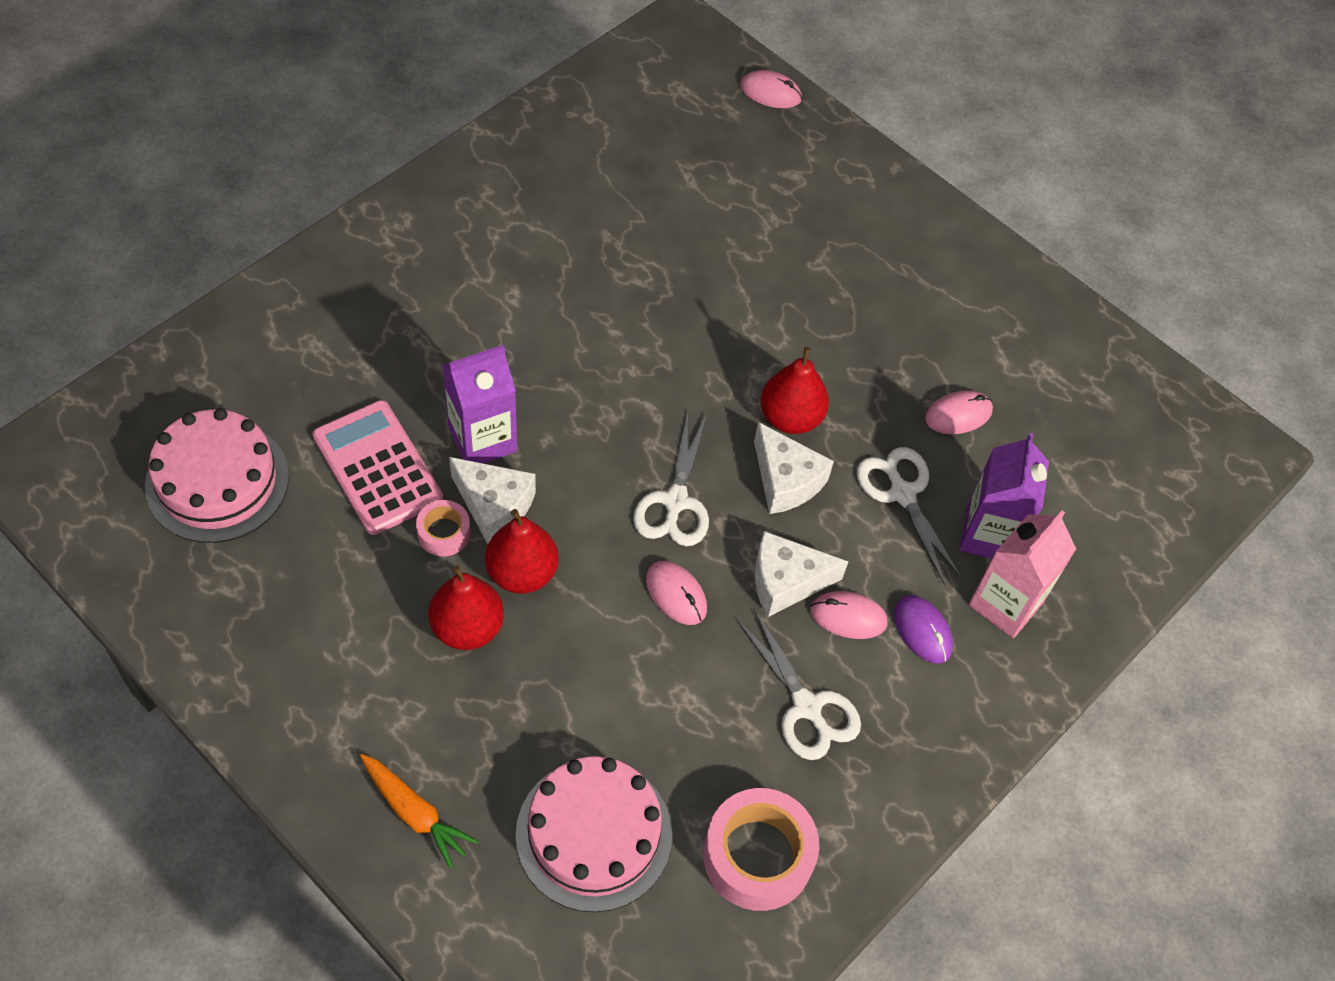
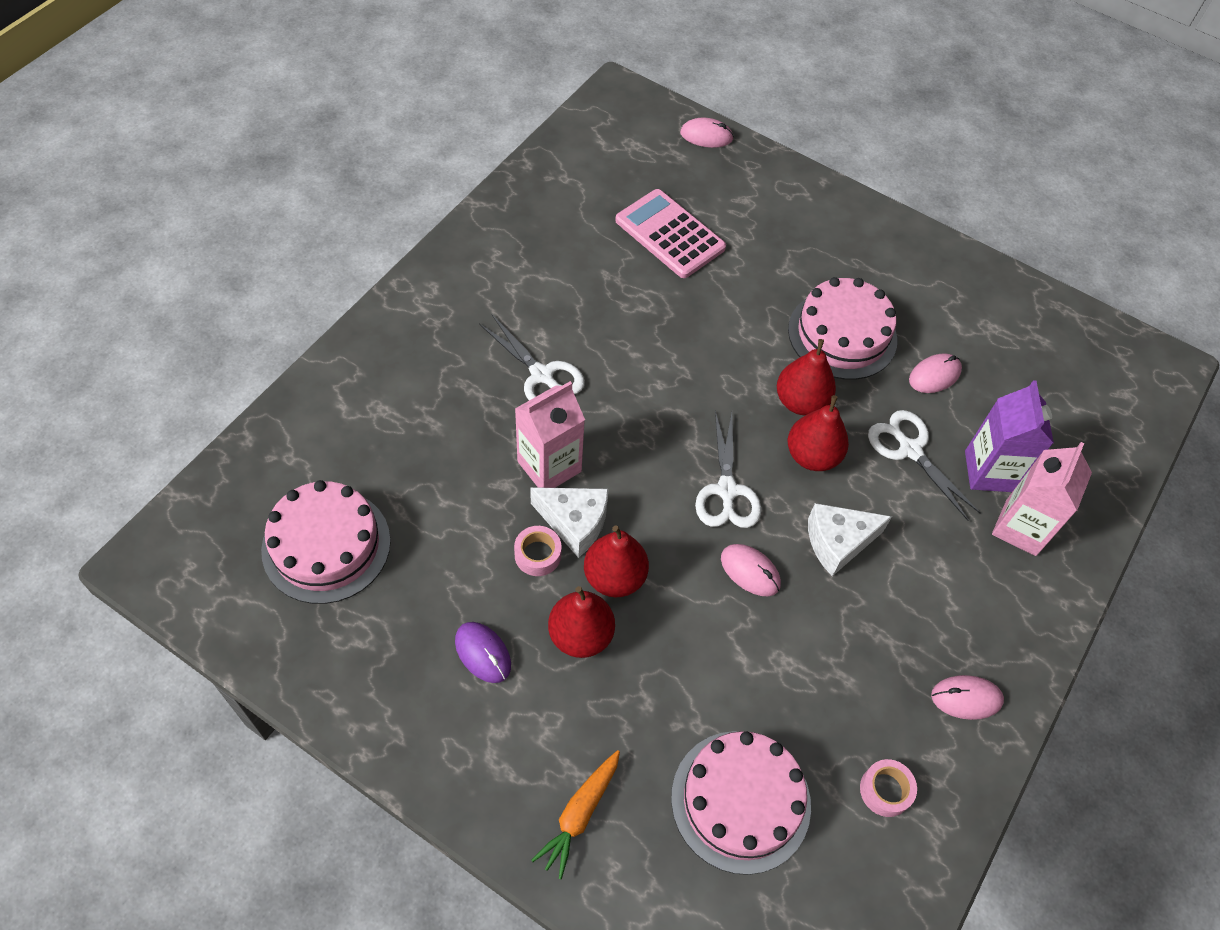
camera: 10 degrees left, 0 degrees up
(378, 468) = (465, 507): pink calculator -> pink calculator (670, 234)
(415, 813) = (579, 814): orange carrot -> orange carrot turned 90 degrees clockwise
(483, 440) = (549, 466): purple carton -> pink carton
(758, 856) = (885, 790): pink tape -> pink tape, size x0.53
(785, 481) = (812, 456): white cheese -> red pear
(807, 707) = (887, 649): white scissors -> white scissors (542, 375)
(848, 617) = (897, 563): pink mouse -> pink mouse (966, 698)
(863, 350) = (842, 334): none -> pink cake
(922, 630) = (961, 563): purple mouse -> purple mouse (483, 653)

